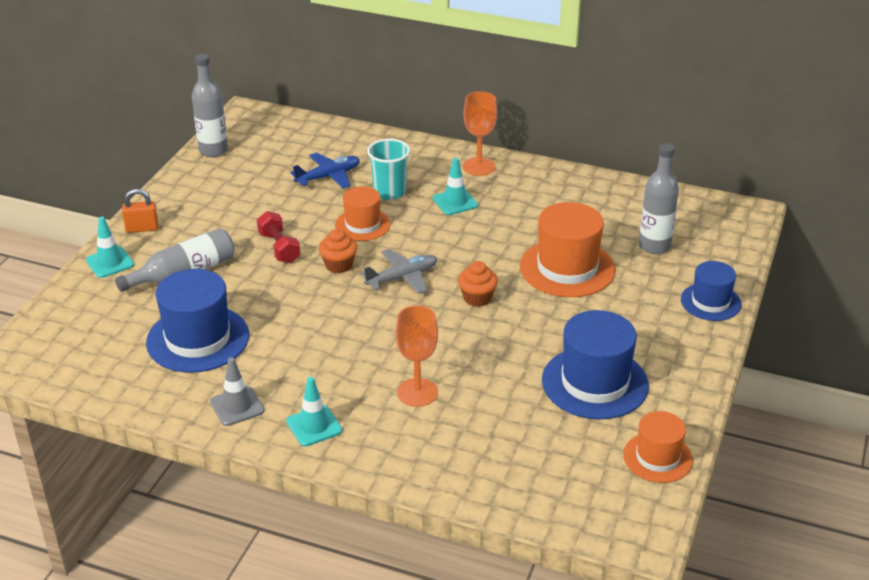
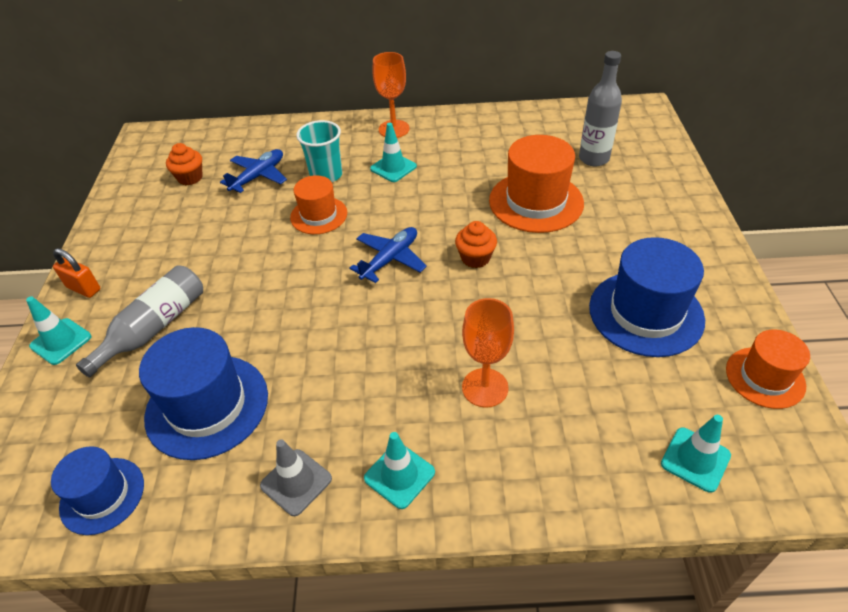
camera: 20 degrees left, 10 degrees up
(142, 228) = (84, 288): orange padlock -> orange padlock turned 60 degrees clockwise
(213, 150) = (127, 181): grey bottle -> none
(279, 248) = (246, 265): red dumbbell -> none
(339, 265) = (318, 265): orange cupcake -> orange cupcake (190, 178)
(402, 278) = (390, 259): grey plane -> blue plane
(549, 489) = (695, 459): none -> turquoise traffic cone
(710, 302) = (679, 196): blue hat -> blue hat (102, 495)

